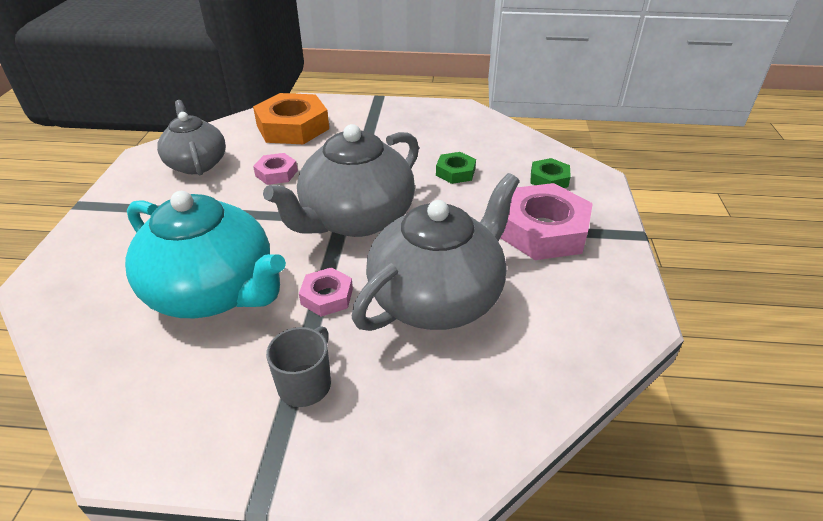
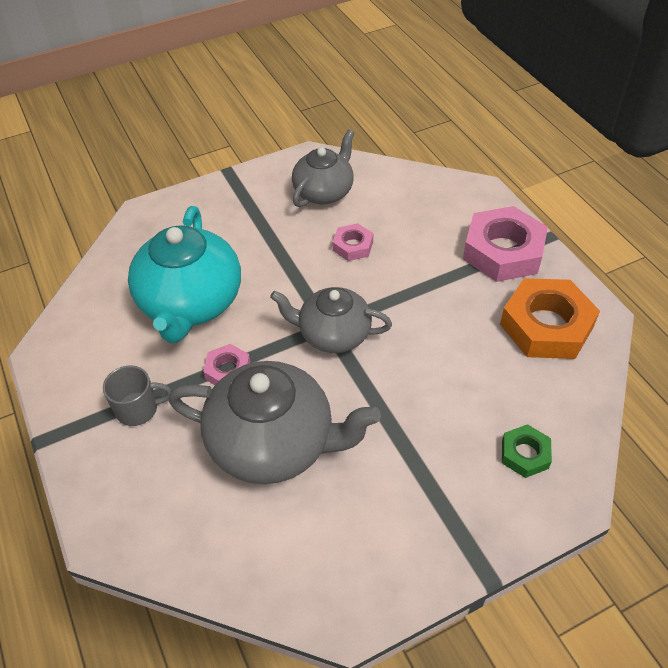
camera: 60 degrees right, 10 degrees up
(293, 127) = (431, 211): orange nut -> orange nut (546, 326)
(356, 219) = (333, 334): grey teapot -> grey teapot, size x0.64
(455, 172) = (466, 368): green nut -> none
(542, 230) = (427, 484): pink nut -> pink nut (503, 251)

